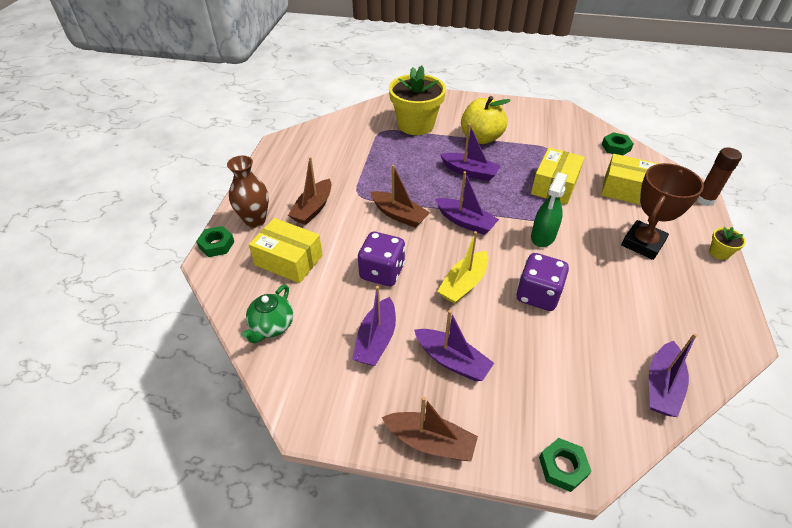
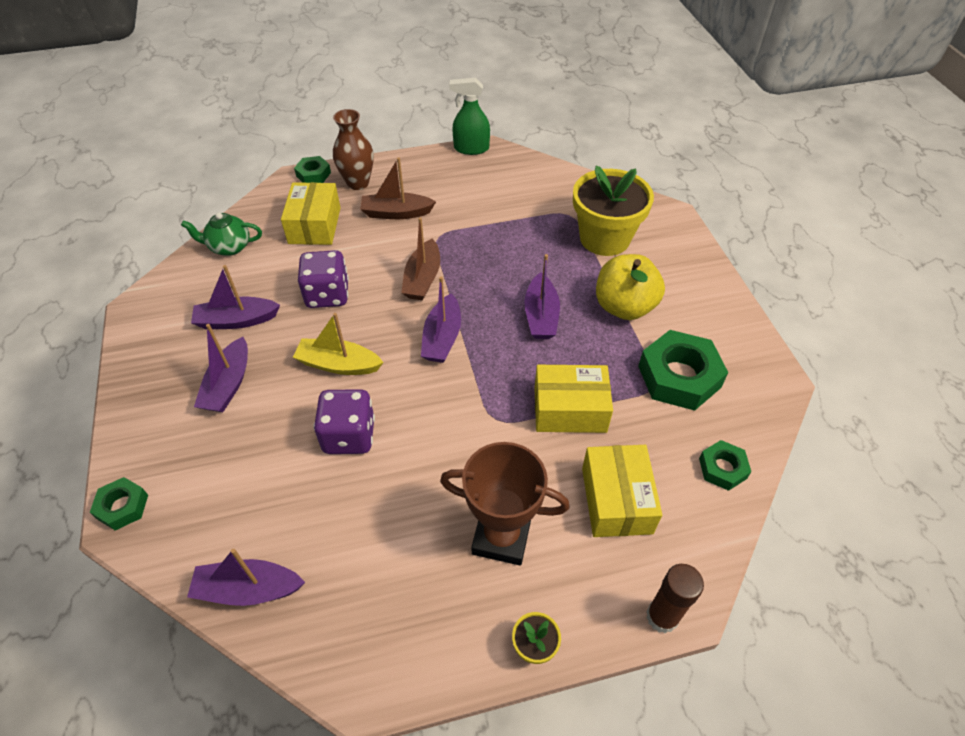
camera: 65 degrees right, 5 degrees up
(430, 441) = (131, 395): brown boat -> none
(543, 236) = (455, 419): green spray bottle -> green spray bottle (471, 148)
(546, 138) = (679, 376): none -> green nut

